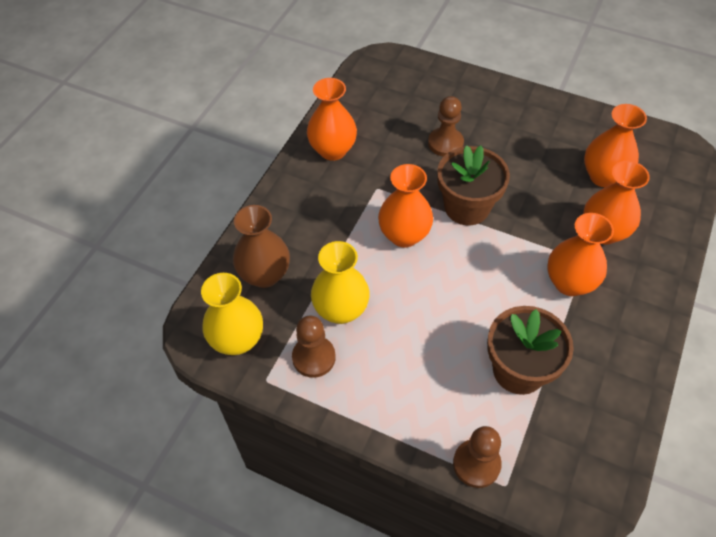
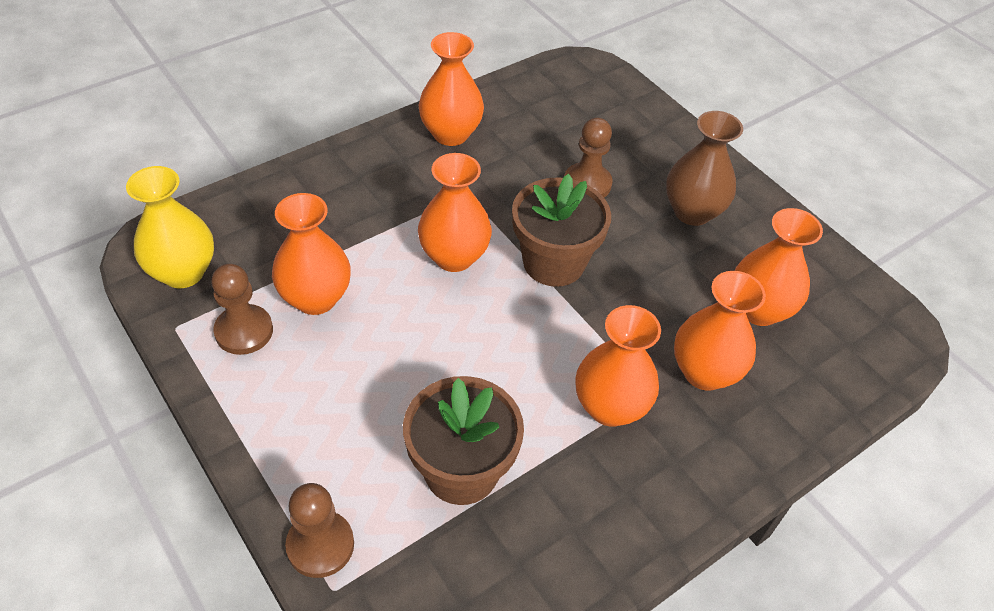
camera: 25 degrees right, 5 degrees down
(265, 275) = (268, 223): brown vase -> brown vase (692, 212)
(341, 310) = (316, 298): yellow vase -> orange vase

